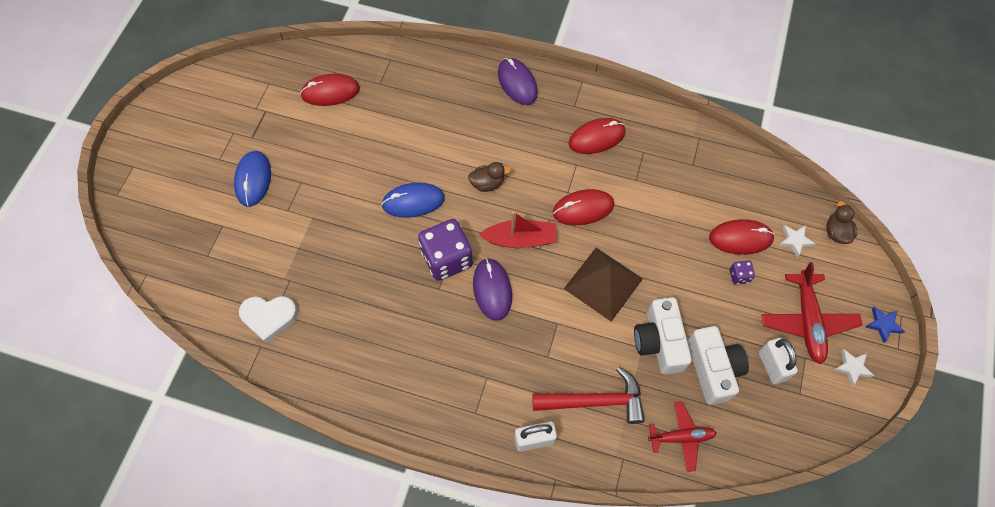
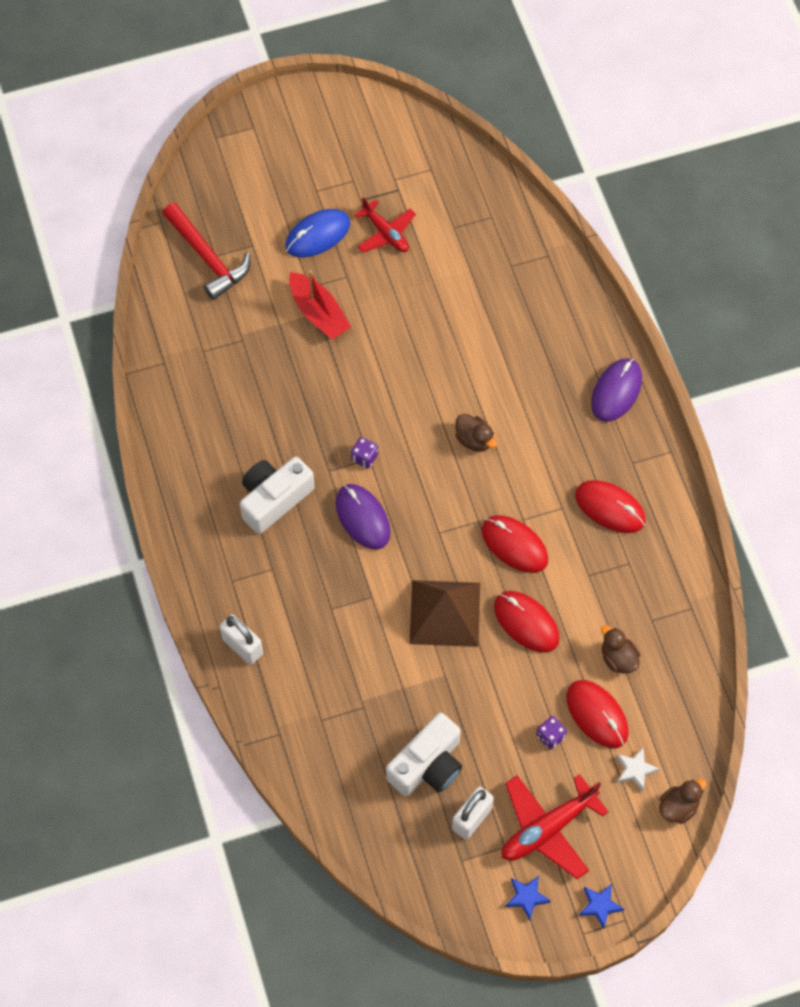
camera: 55 degrees right, 0 degrees up
(269, 317) = (195, 349): white heart -> none
(330, 92) = (465, 230): red mouse -> red mouse (526, 622)
(413, 201) = (402, 387): blue mouse -> none
(447, 259) = (364, 457): purple dice -> purple dice, size x0.44
(492, 290) = (362, 518): purple mouse -> purple mouse turned 75 degrees counterclockwise
(520, 239) = (435, 508): red boat -> red boat (318, 313)
(595, 401) = (317, 677): red hammer -> red hammer (208, 258)
(659, 342) = (420, 700): white camera -> white camera (274, 499)
(681, 437) = (336, 773): red plane -> red plane (385, 233)
(707, 200) = (618, 658): none -> brown duck
(852, 367) = (526, 897): white star -> blue star

